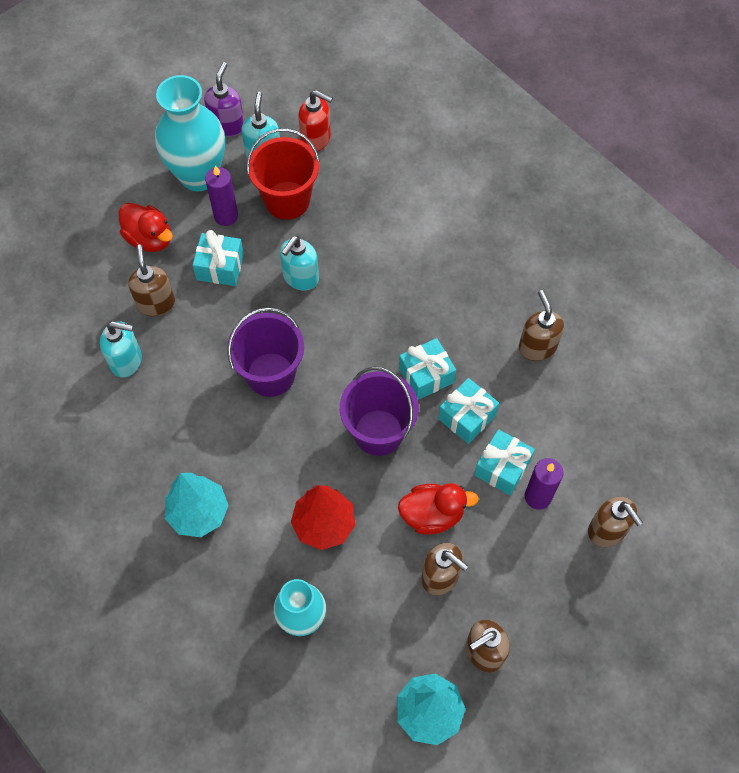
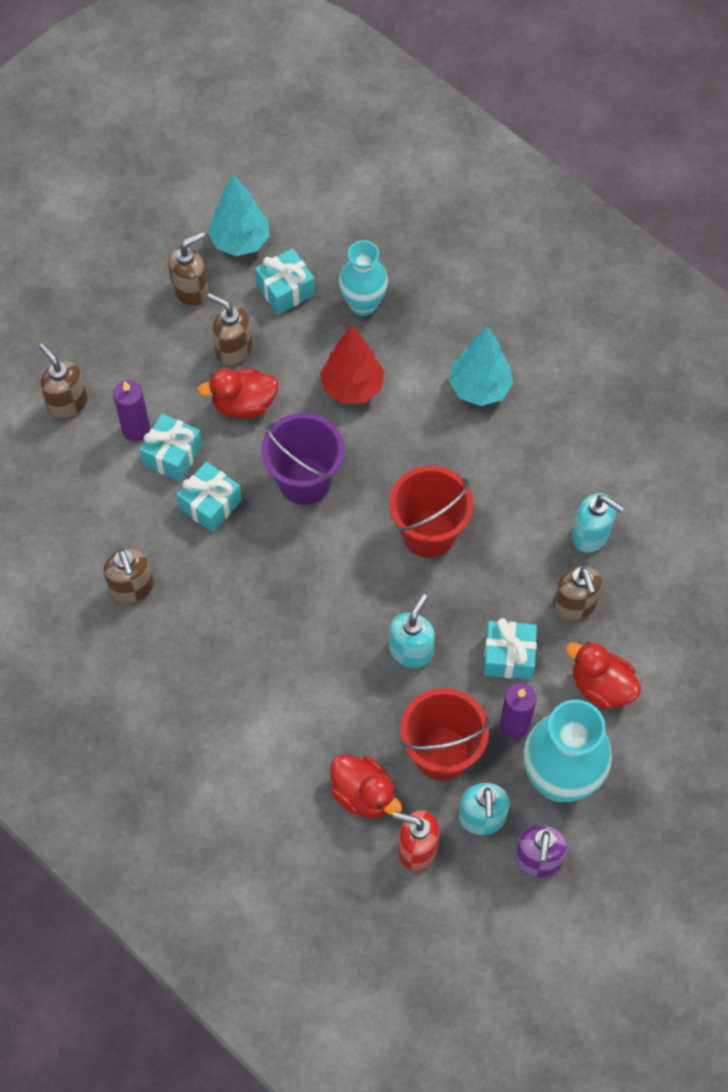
camera: 175 degrees right, 0 degrees up
(126, 361) = (591, 535): turquoise soap dispenser -> turquoise soap dispenser turned 150 degrees counterclockwise
(270, 374) = (429, 533): purple bucket -> red bucket
(352, 177) = (364, 795): none -> red duck
(426, 375) = (256, 545): turquoise gift -> turquoise gift (285, 290)

